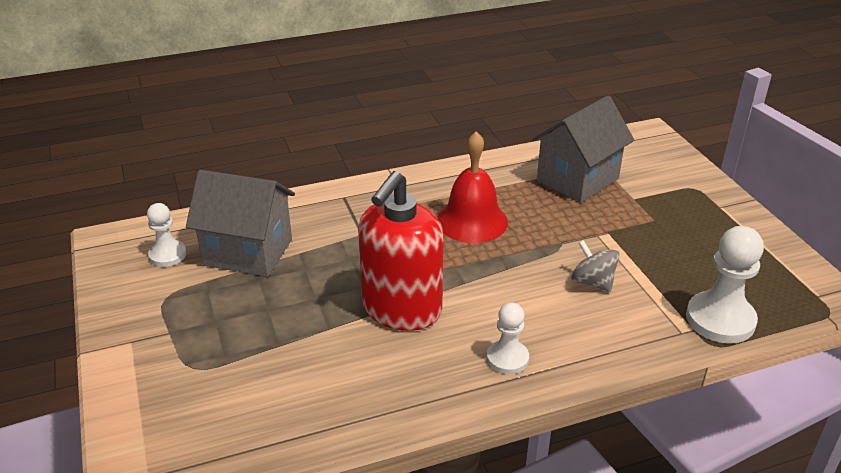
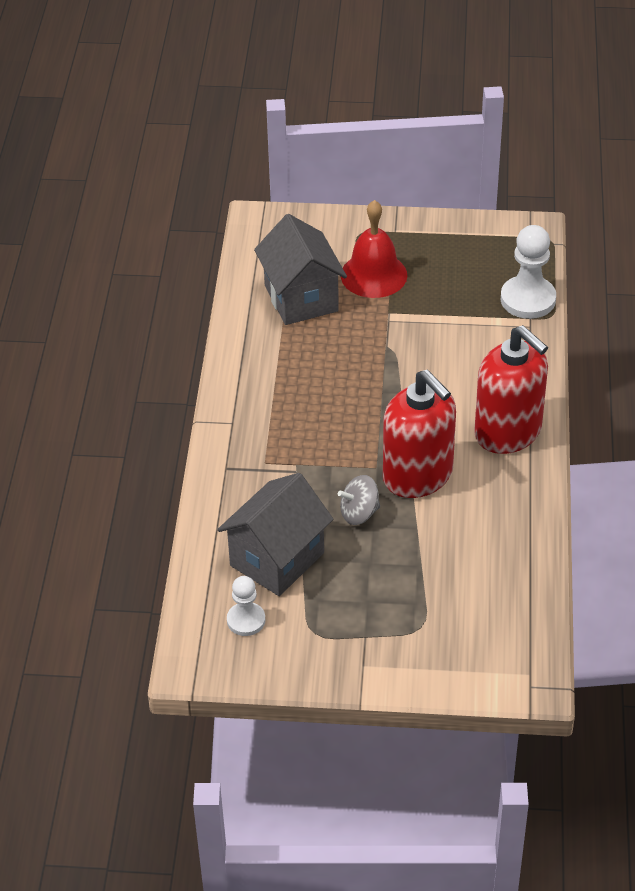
camera: 65 degrees left, 10 degrees up
(472, 221) = (321, 391): red bell -> red bell (373, 275)
(507, 358) = (508, 432): white pawn -> red soap dispenser
(592, 282) = (447, 349): grey spinning top -> grey spinning top (359, 513)

